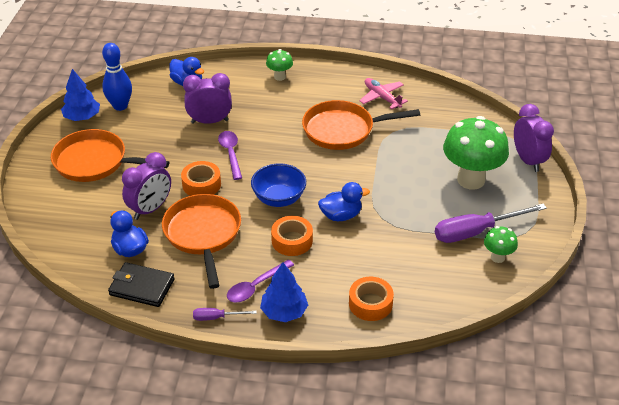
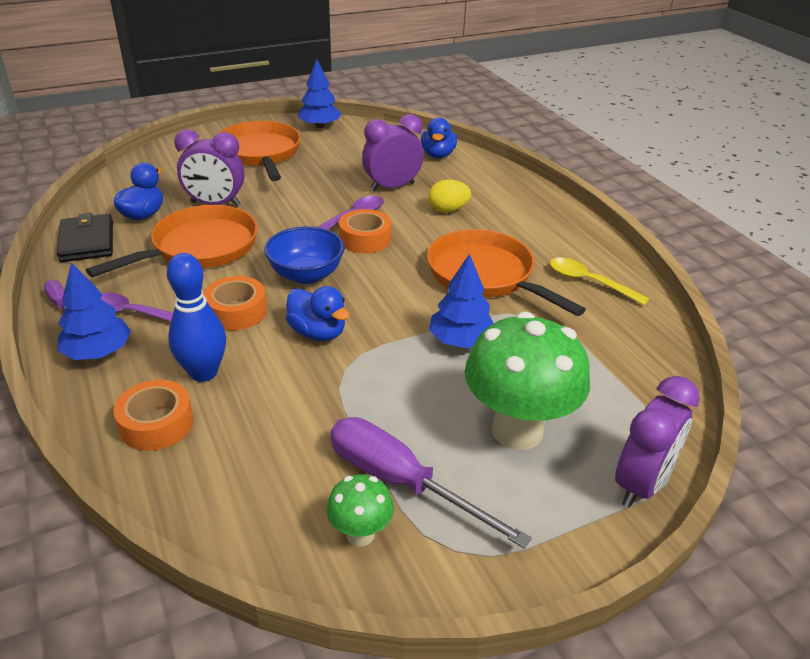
camera: 55 degrees right, 5 degrees down
(120, 106) = (358, 136): blue bowling pin -> blue bowling pin (203, 373)
(201, 184) = (282, 218): orange tape -> orange tape (365, 239)
(209, 121) = (392, 187): purple clock -> purple clock turned 75 degrees counterclockwise
(261, 111) = (448, 210): none -> yellow egg
(279, 77) = (523, 200): green mushroom -> none
(382, 97) = (589, 282): pink plane -> yellow spoon
(392, 166) = (461, 341): none -> blue tree

